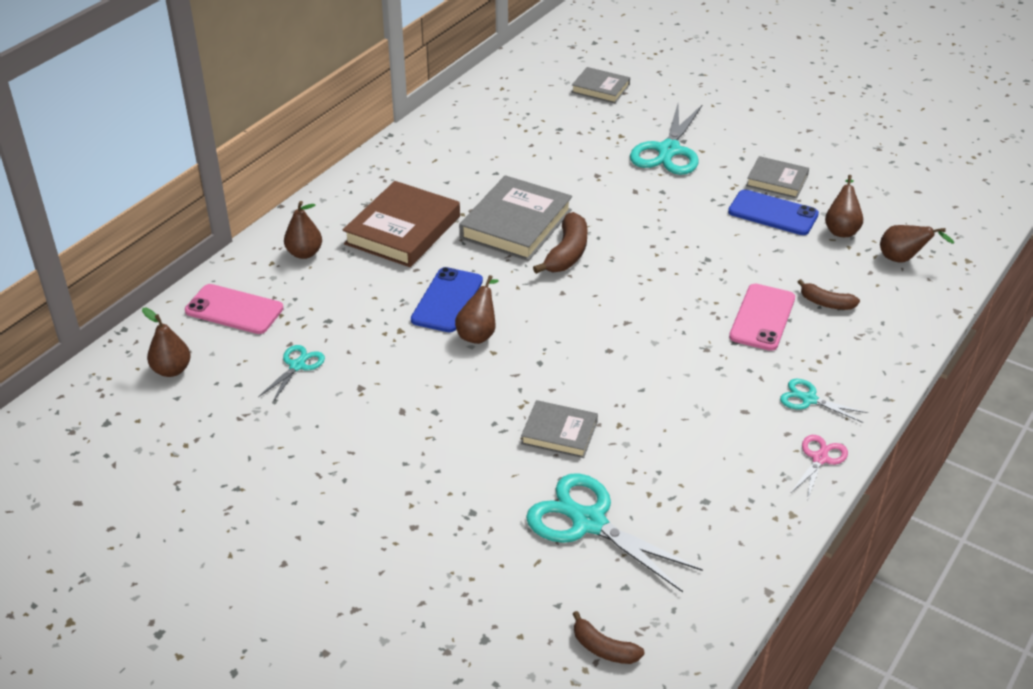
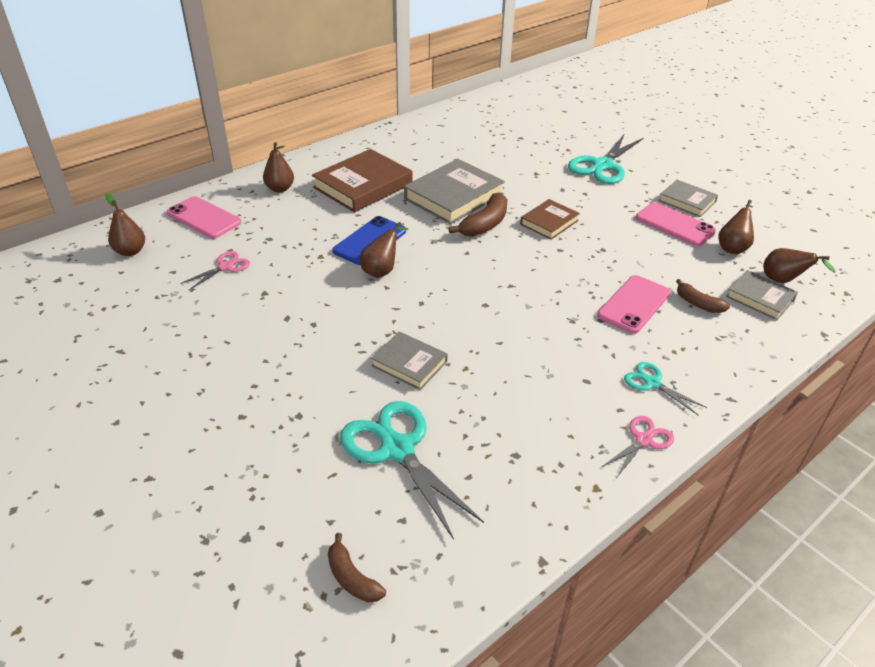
camera: 15 degrees right, 0 degrees up
(297, 366) = (225, 267): turquoise scissors -> pink scissors
(600, 89) = (566, 116): grey book -> grey book (760, 298)
(637, 237) = (549, 222): none -> brown book
(773, 213) = (674, 225): blue phone -> pink phone

